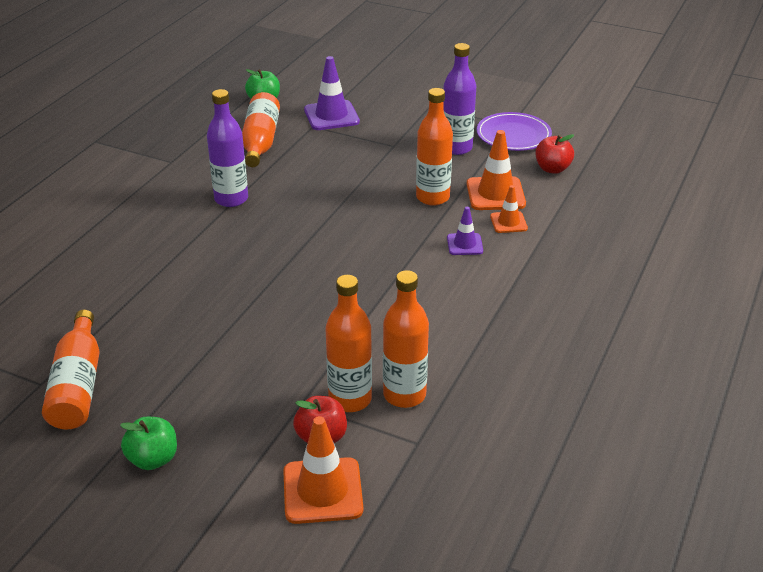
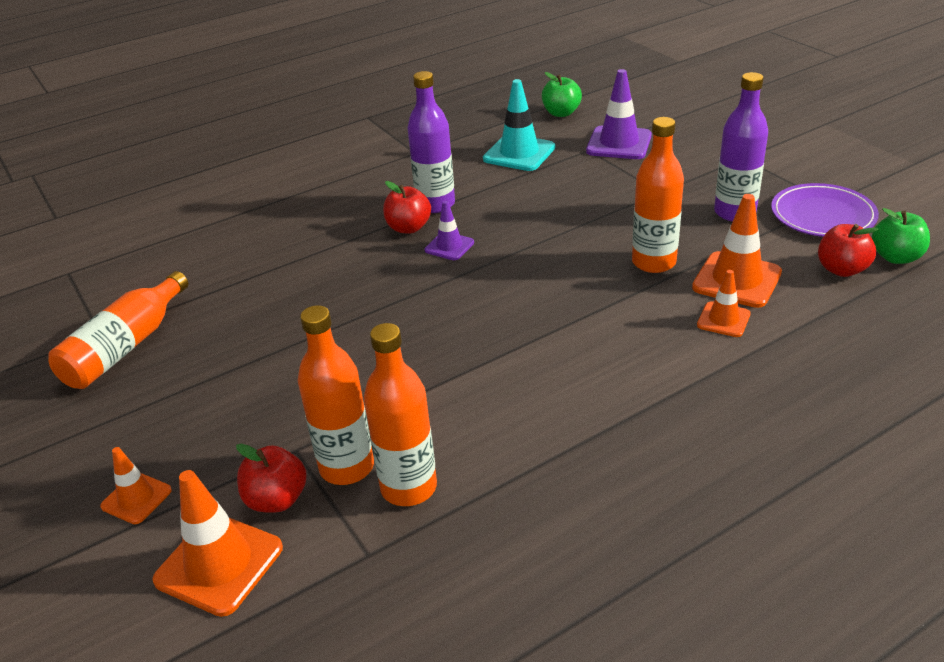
camera: 35 degrees right, 0 degrees up
(153, 459) = (109, 450): green apple -> green apple (896, 257)
(214, 479) = (136, 498): none -> orange traffic cone
(227, 223) = (408, 228): none -> red apple
(260, 142) = (519, 153): orange bottle -> turquoise traffic cone
(464, 244) = (643, 330): purple traffic cone -> purple traffic cone (449, 246)

